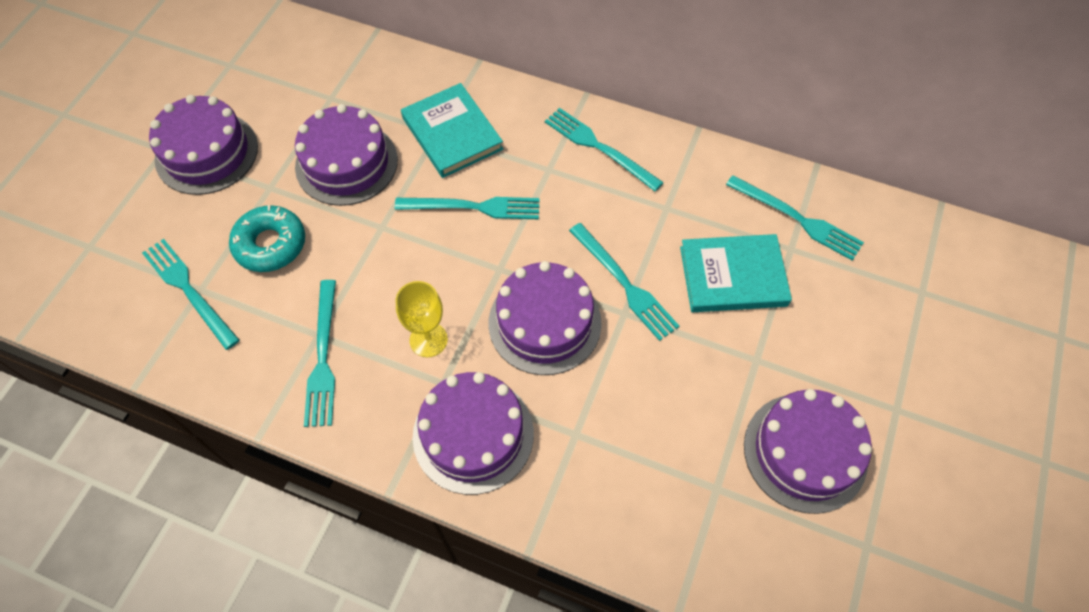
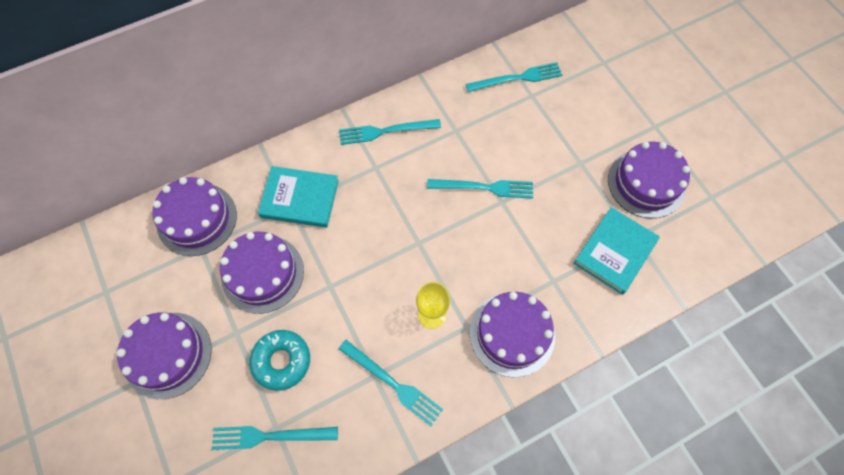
camera: 50 degrees left, 5 degrees up
(472, 207) = (363, 226): turquoise fork -> none
(544, 323) = (474, 245): purple cake -> purple cake (197, 219)
(733, 276) = (524, 134): turquoise book -> turquoise book (614, 252)

